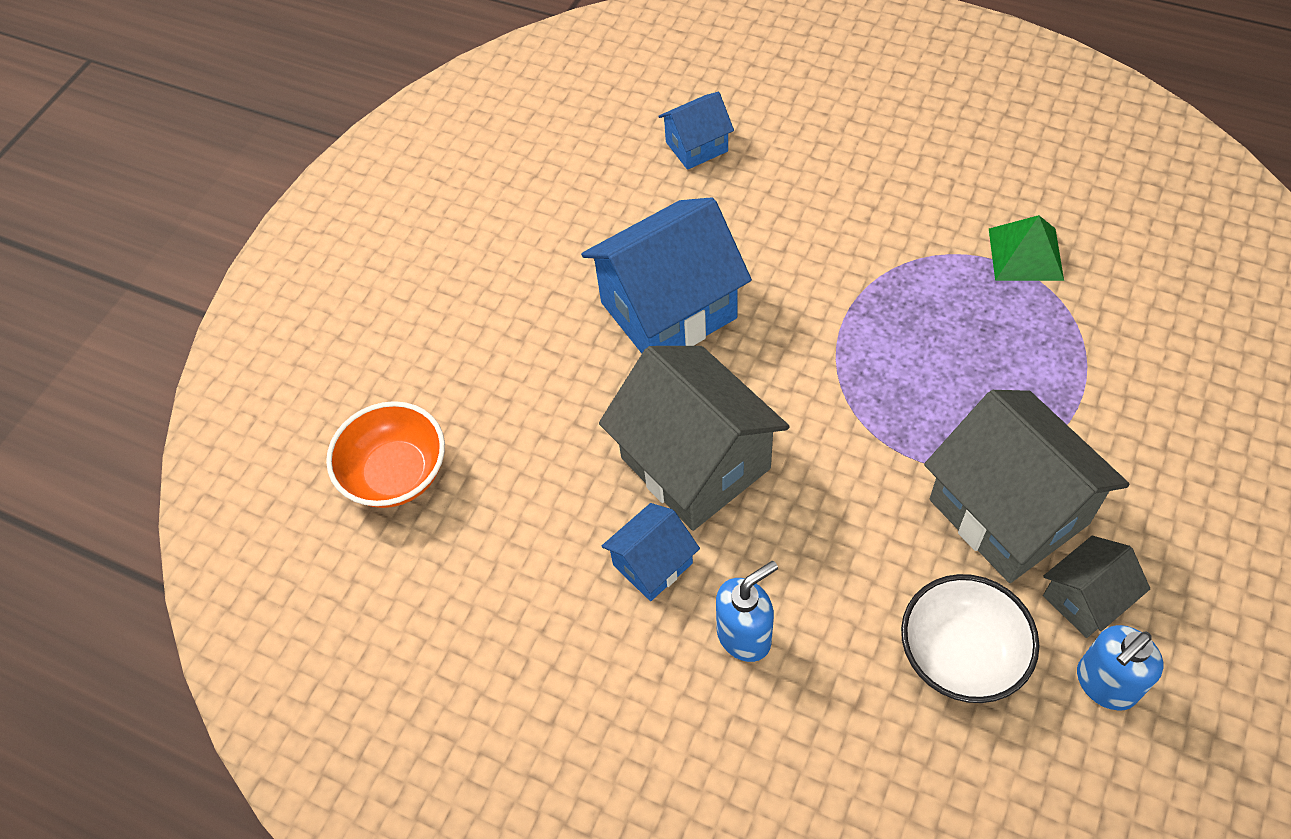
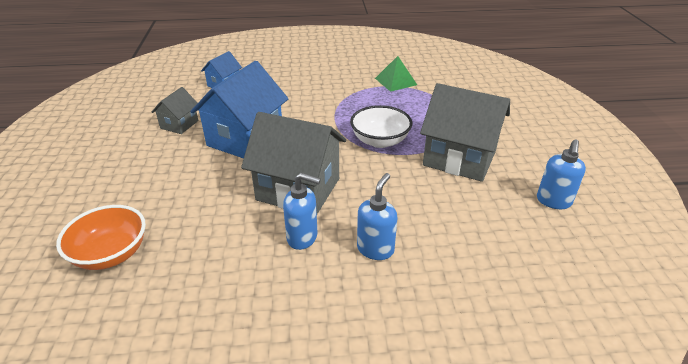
camera: 35 degrees left, 20 degrees down
(653, 564) = (302, 238): blue house -> blue soap dispenser
(961, 654) = (485, 215): white bowl -> white bowl (380, 141)
(1085, 599) = (517, 175): grey house -> grey house (179, 124)

